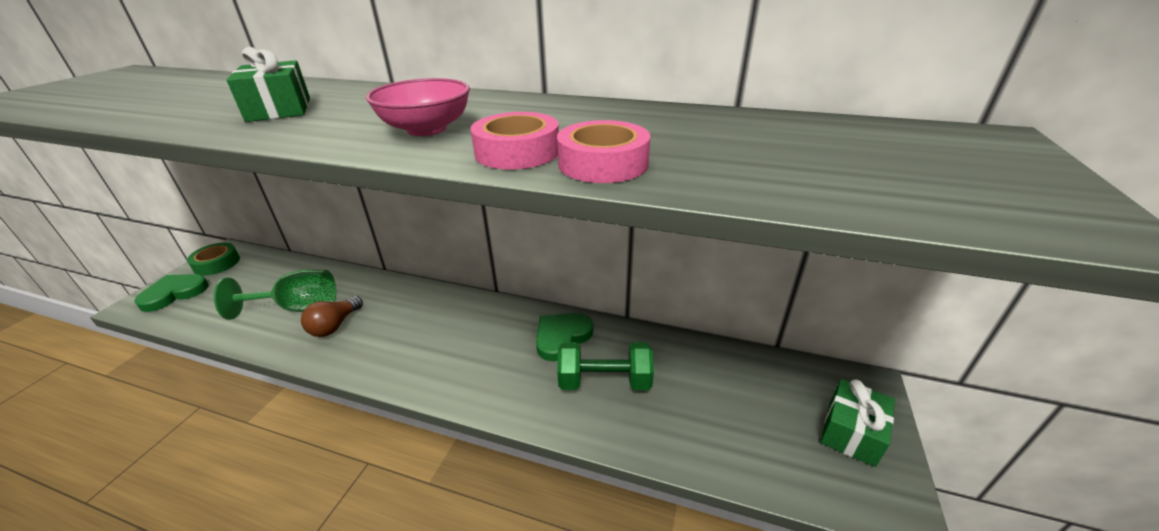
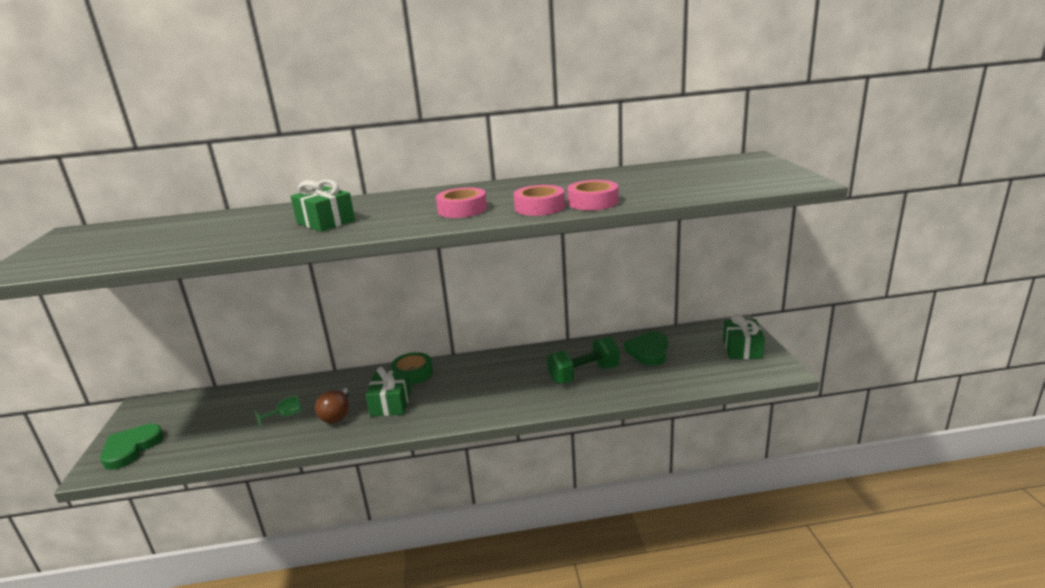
camera: 25 degrees left, 10 degrees down
(217, 263) = (145, 417): green tape -> green tape (413, 373)
(298, 308) = (285, 416): green goblet -> green goblet, size x0.46
(388, 333) = (391, 403): none -> green gift
(427, 129) = (462, 209): pink bowl -> pink tape
(562, 337) = (532, 363): green heart -> green heart (648, 351)

